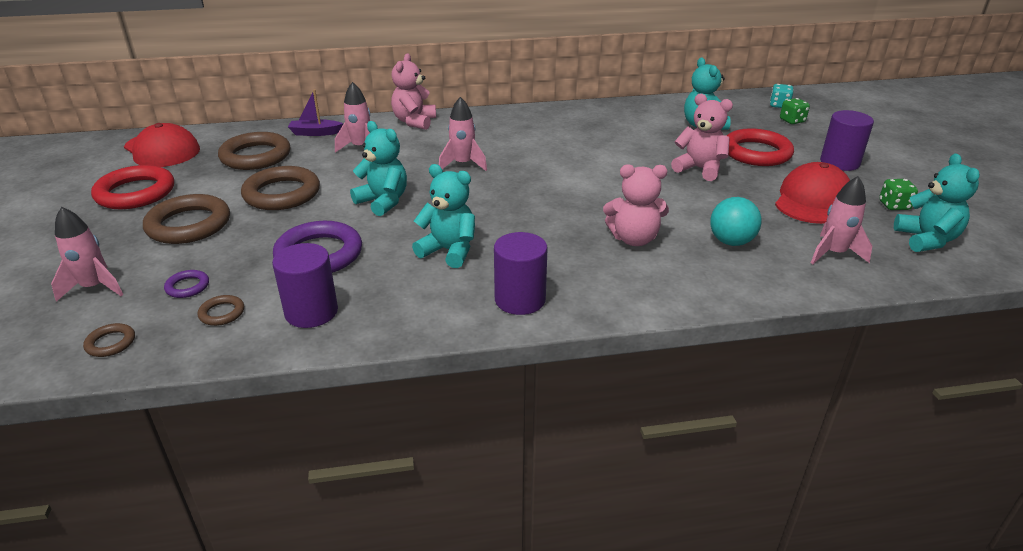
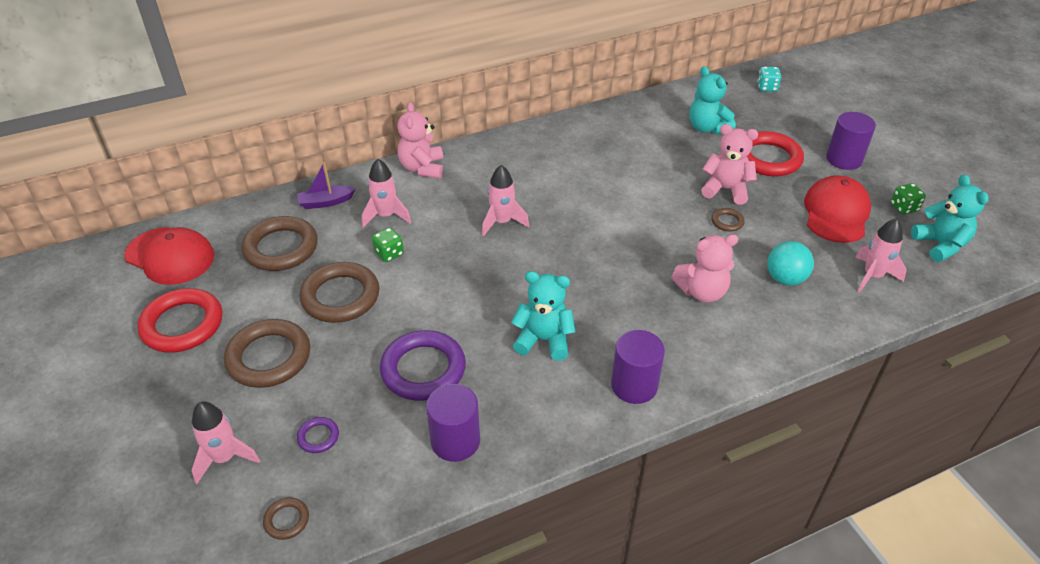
camera: 15 degrees left, 10 degrees up
(222, 313) = (372, 461): brown ring -> brown ring (727, 222)
(383, 202) = (449, 288): turquoise teddy bear -> none
(792, 121) = (785, 108): green dice -> green dice (389, 254)

